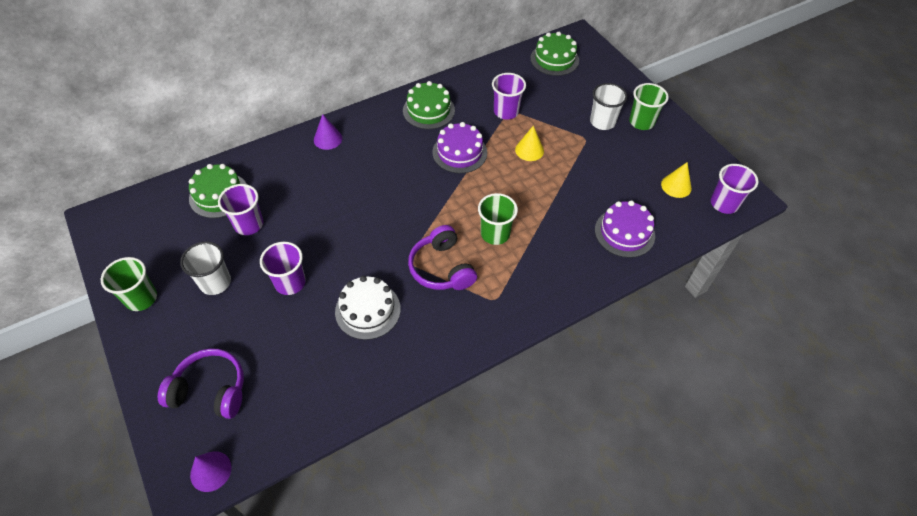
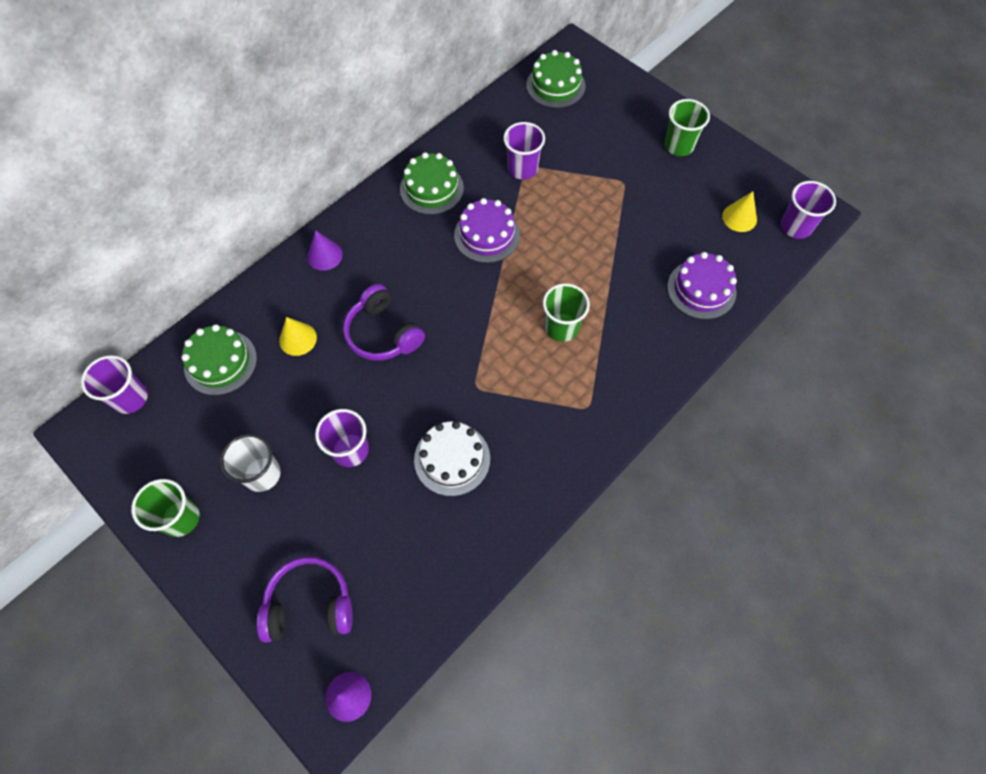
camera: 15 degrees left, 10 degrees up
(249, 224) = (272, 391): purple cup -> purple cup (130, 398)
(441, 268) = (516, 385): purple headphones -> purple headphones (383, 333)
(529, 150) = (565, 212): yellow cone -> yellow cone (298, 339)
(602, 122) = (635, 156): white cup -> none

